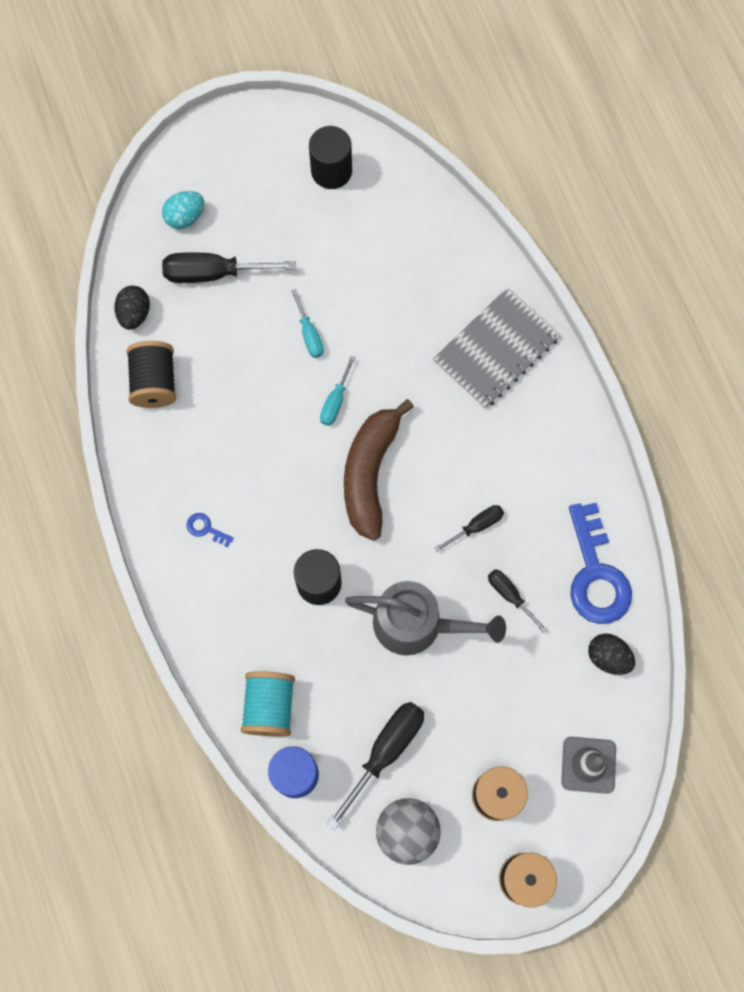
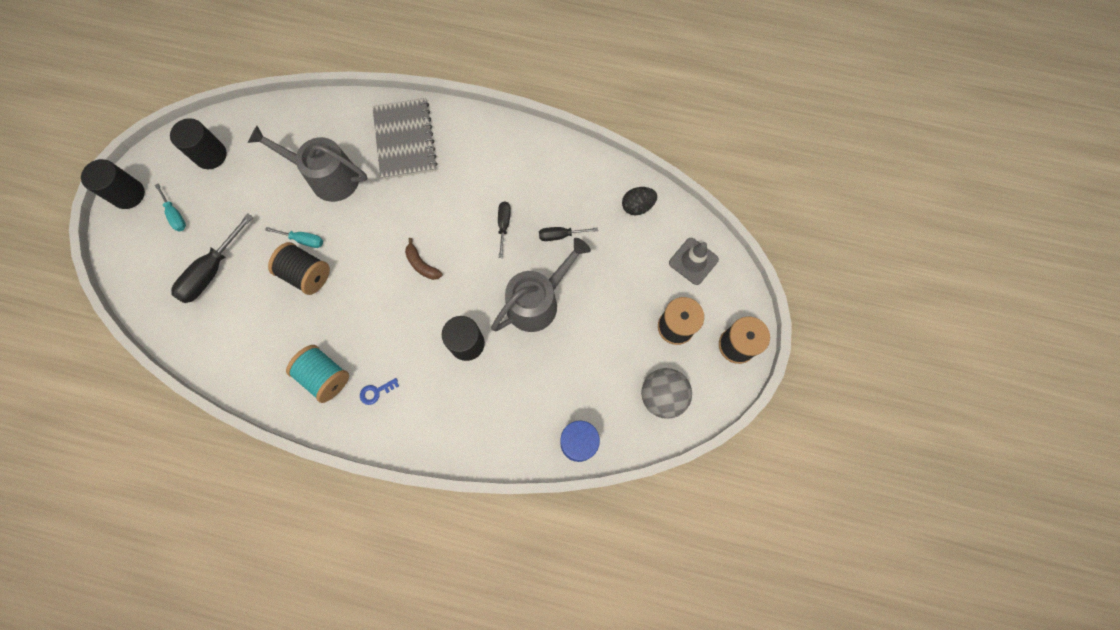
camera: 55 degrees left, 0 degrees up
(134, 314) = (194, 340): black egg -> none
(155, 382) = (251, 359): black spool -> black spool (307, 274)
(185, 217) = (158, 263): turquoise egg -> none
(233, 129) = (128, 194): none -> black cylinder
(269, 706) = (523, 430): turquoise spool -> turquoise spool (325, 376)
(335, 401) = (359, 254): turquoise screwdriver -> turquoise screwdriver (175, 215)
(370, 473) = (422, 264): brown banana -> brown banana, size x0.46
(385, 751) = (603, 375): black screwdriver -> none
(394, 304) = (327, 177): none -> grey watering can
(596, 574) = (583, 179): blue key -> none

